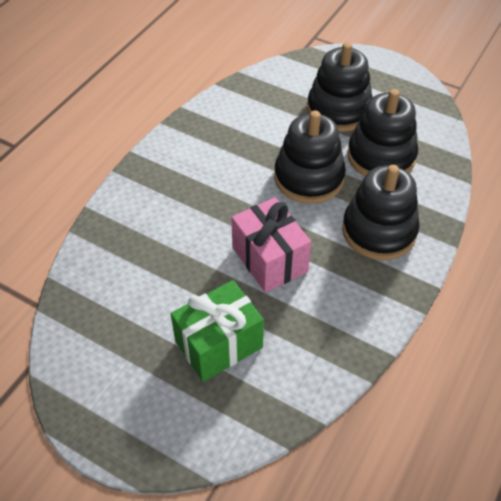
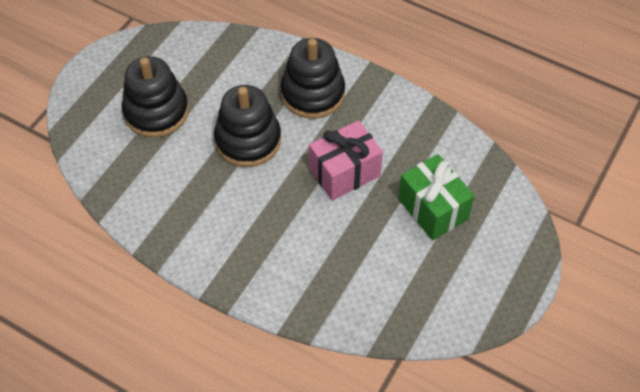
camera: 90 degrees left, 5 degrees up
(381, 156) = (224, 84): black stacking toy -> none

